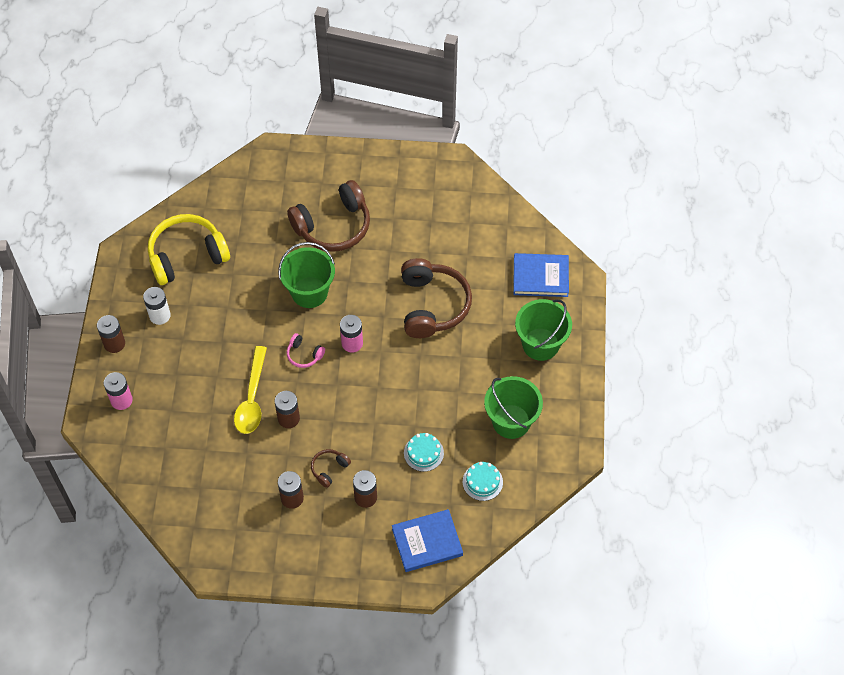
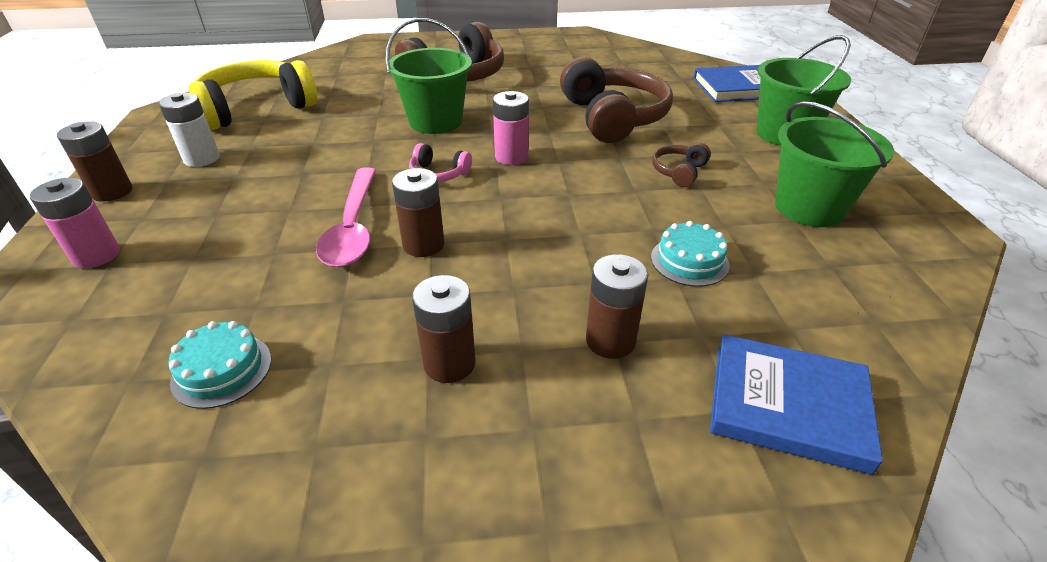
camera: 10 degrees left, 20 degrees down
(252, 398) = (353, 227): yellow spoon -> pink spoon
(329, 469) = (518, 305): brown headphones -> brown headphones (679, 172)
(427, 542) = (787, 405): blue book -> blue book turned 45 degrees clockwise
(482, 482) = (825, 287): turquoise cake -> turquoise cake (222, 370)

